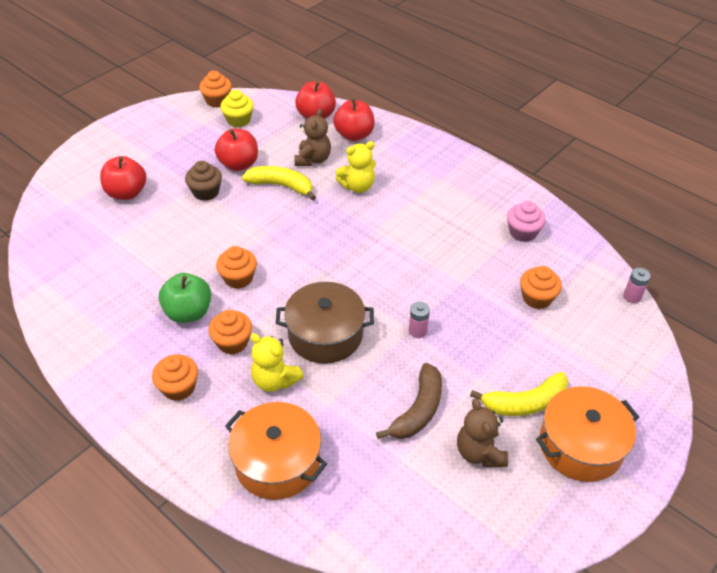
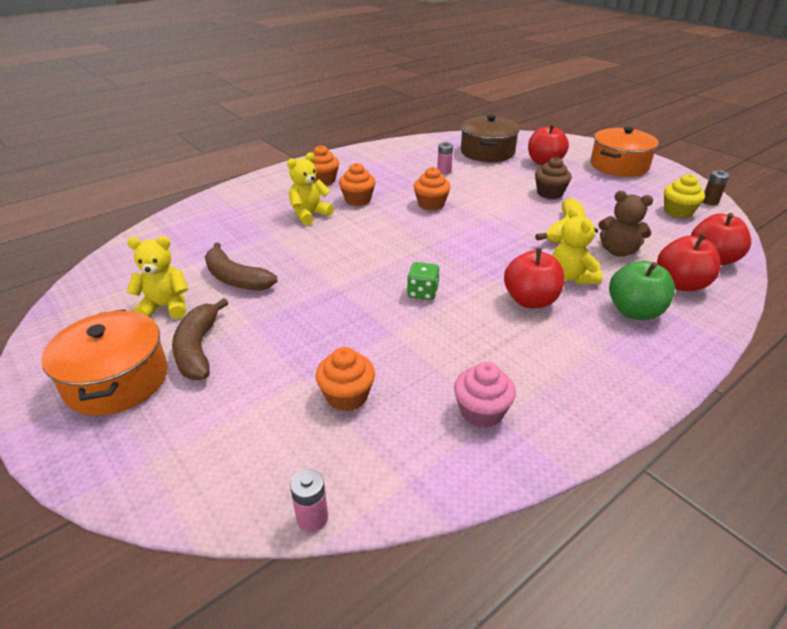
camera: 100 degrees right, 10 degrees down
(188, 312) = (396, 184): green apple -> green apple (634, 311)
(217, 101) = (709, 202): orange cupcake -> brown battery
(239, 164) = (597, 209): red apple -> red apple (530, 300)
(277, 462) = (233, 212): orange pot -> orange pot (619, 166)
(325, 335) = (348, 239): brown pot -> brown pot (487, 152)
(403, 270) = (422, 293): none -> green dice
(418, 331) = (331, 291): pink battery -> pink battery (444, 171)
(479, 452) = (166, 307): brown teddy bear -> yellow teddy bear
(525, 403) = (198, 349): yellow banana -> brown banana

